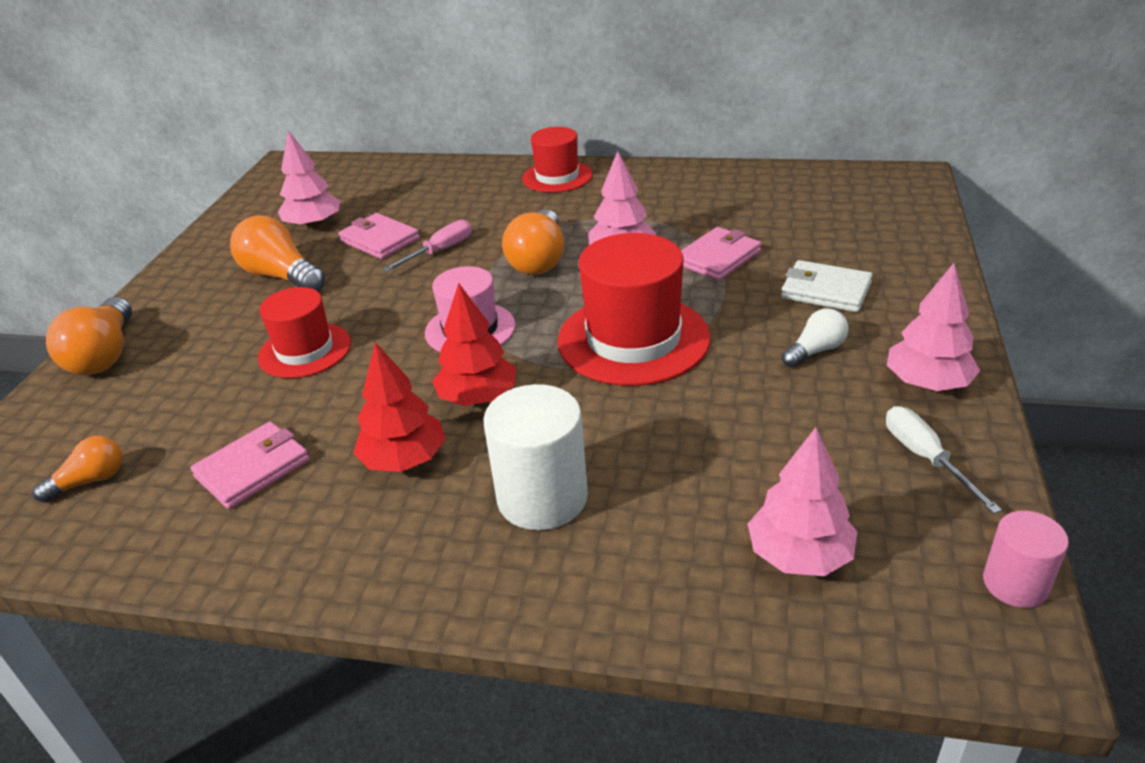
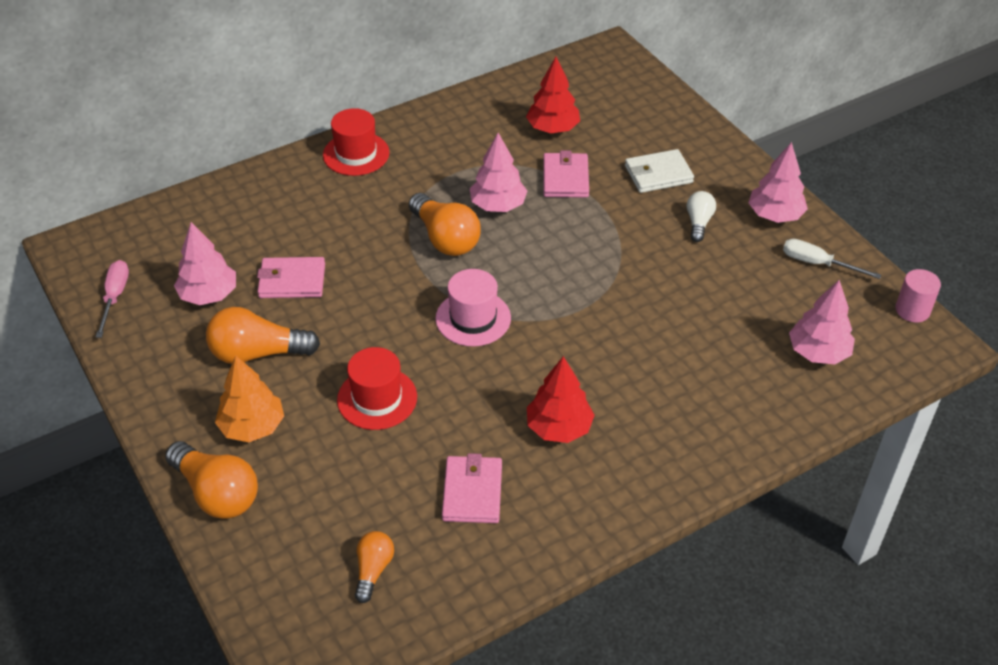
camera: 45 degrees left, 10 degrees up
(197, 323) = (252, 427): none -> orange tree
(440, 251) = (358, 267): pink screwdriver -> pink screwdriver (115, 297)
(478, 398) = (546, 363): red tree -> red tree (552, 128)
(542, 498) = (665, 400): white cylinder -> none
(633, 339) = (588, 269): red hat -> none

